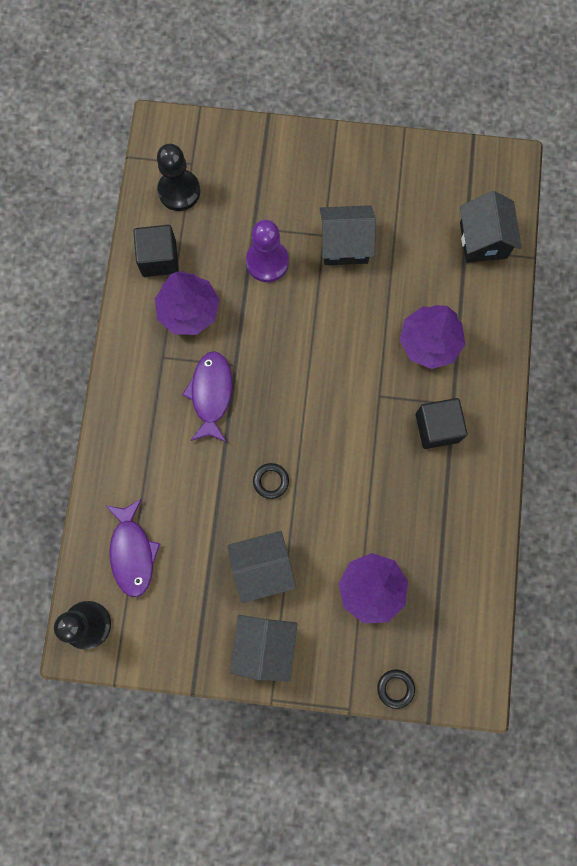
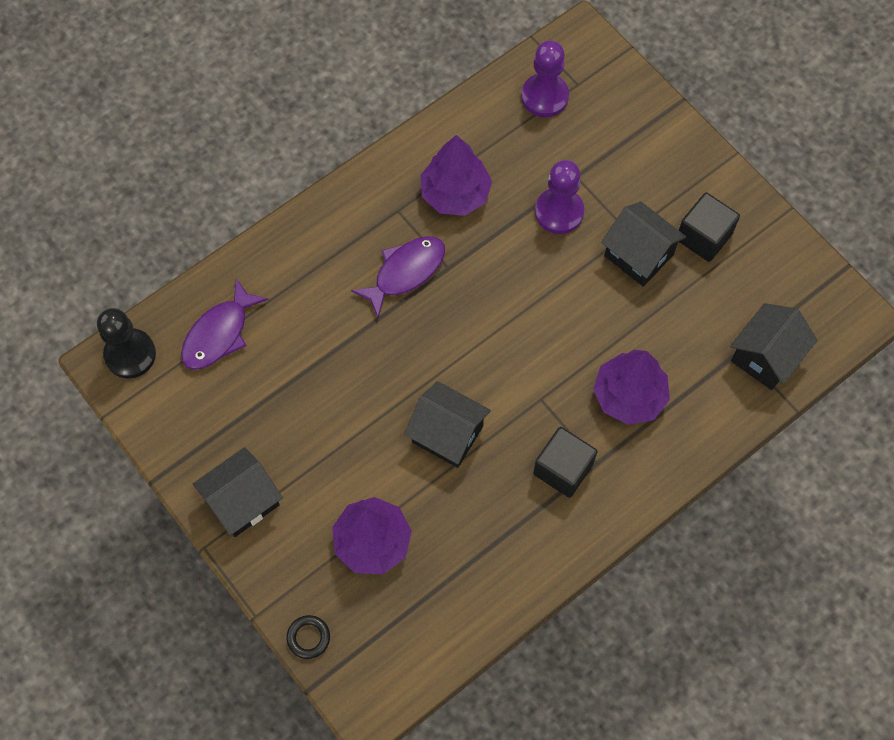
camera: 45 degrees right, 10 degrees down
(159, 258) = (474, 134): black cube -> black cube (703, 237)
(179, 191) = (544, 97): black pawn -> purple pawn
(262, 567) = (304, 441): black house -> black house (447, 434)
(271, 481) = (381, 382): black ring -> none

